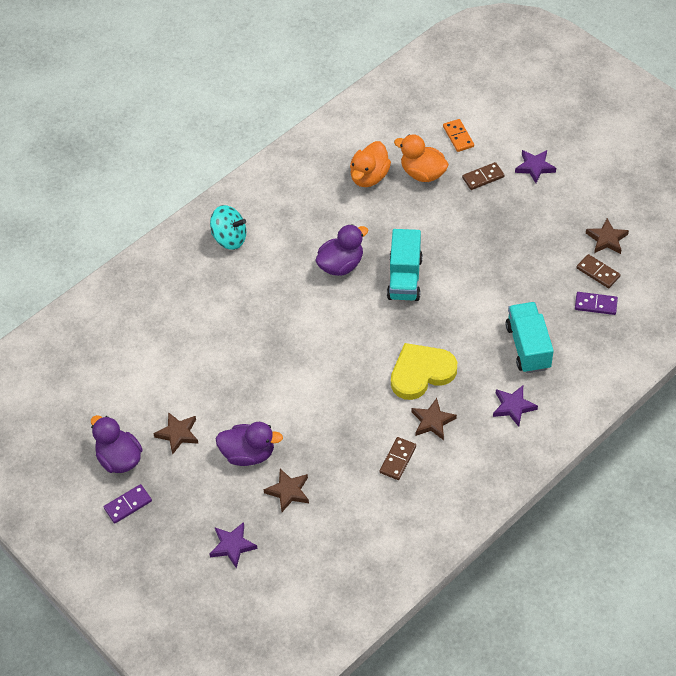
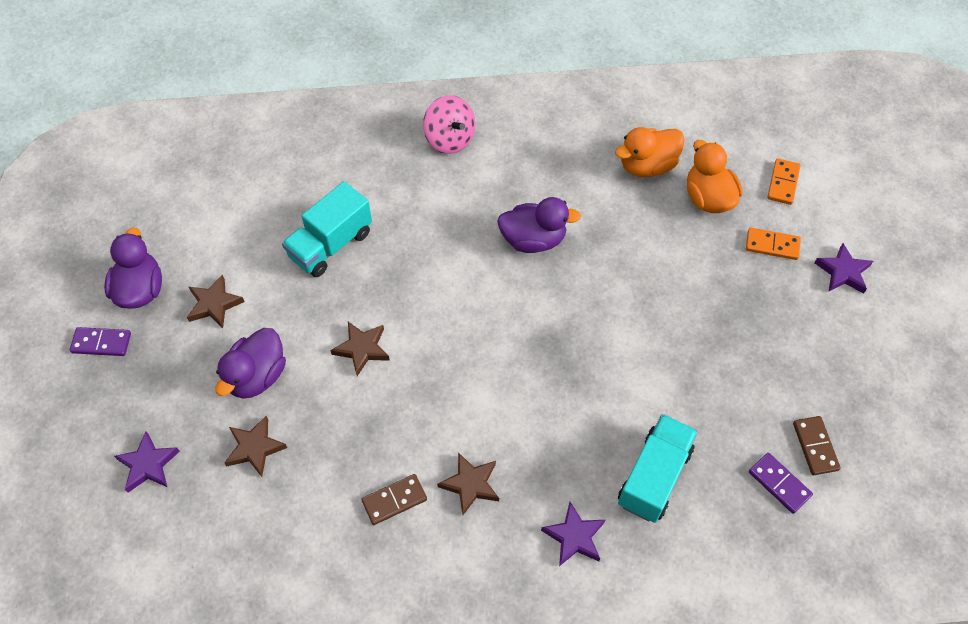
camera: 35 degrees right, 5 degrees up
(230, 238) = (450, 139): turquoise spinning top -> pink spinning top
(248, 454) = (257, 376): purple duck -> purple duck turned 75 degrees clockwise
(404, 278) = (586, 300): turquoise truck -> turquoise truck (331, 244)
(421, 373) = (509, 419): yellow heart -> none
(483, 177) = (772, 245): brown domino -> orange domino
(606, 239) = (860, 413): brown star -> brown star (362, 349)

